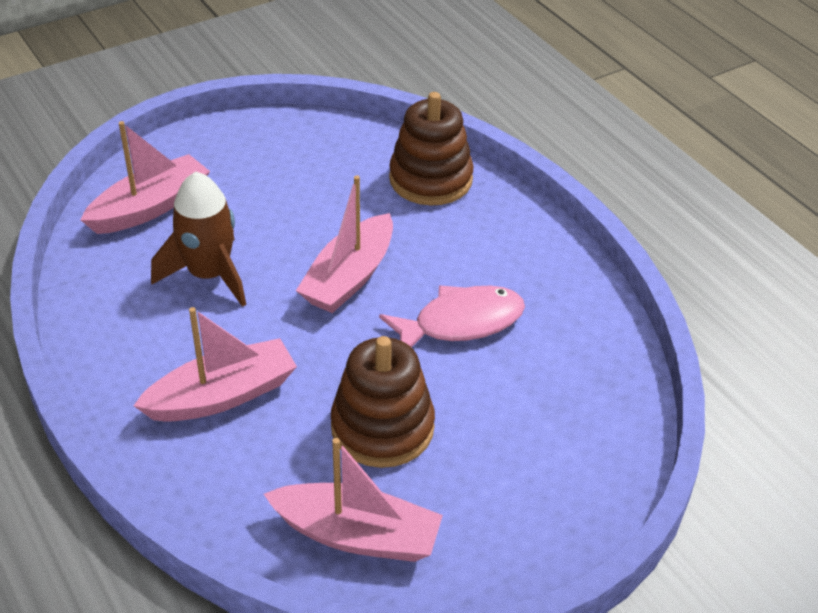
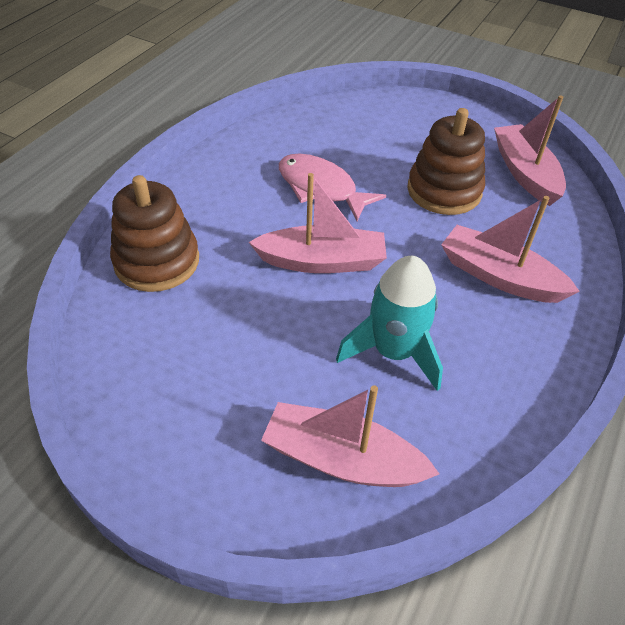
camera: 120 degrees left, 5 degrees up
(209, 275) = (393, 351): brown rocket -> turquoise rocket

